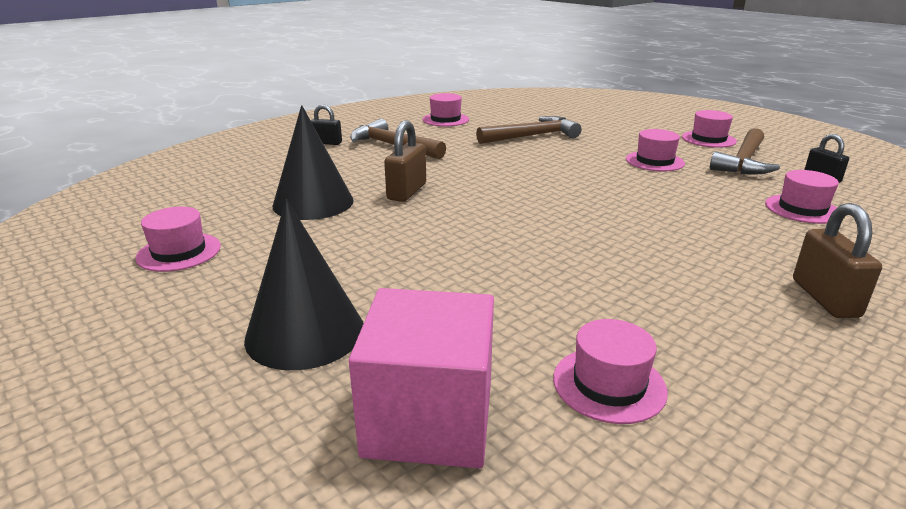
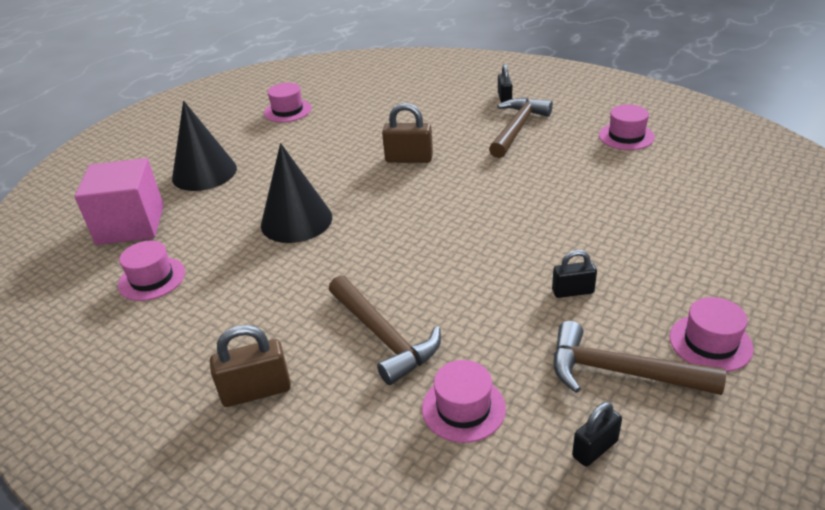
camera: 80 degrees right, 10 degrees up
(313, 203) = (372, 129): black cone -> black cone (296, 221)
(532, 136) = (608, 197): brown hammer -> brown hammer (384, 337)
(654, 161) = (572, 291): pink hat -> black padlock

